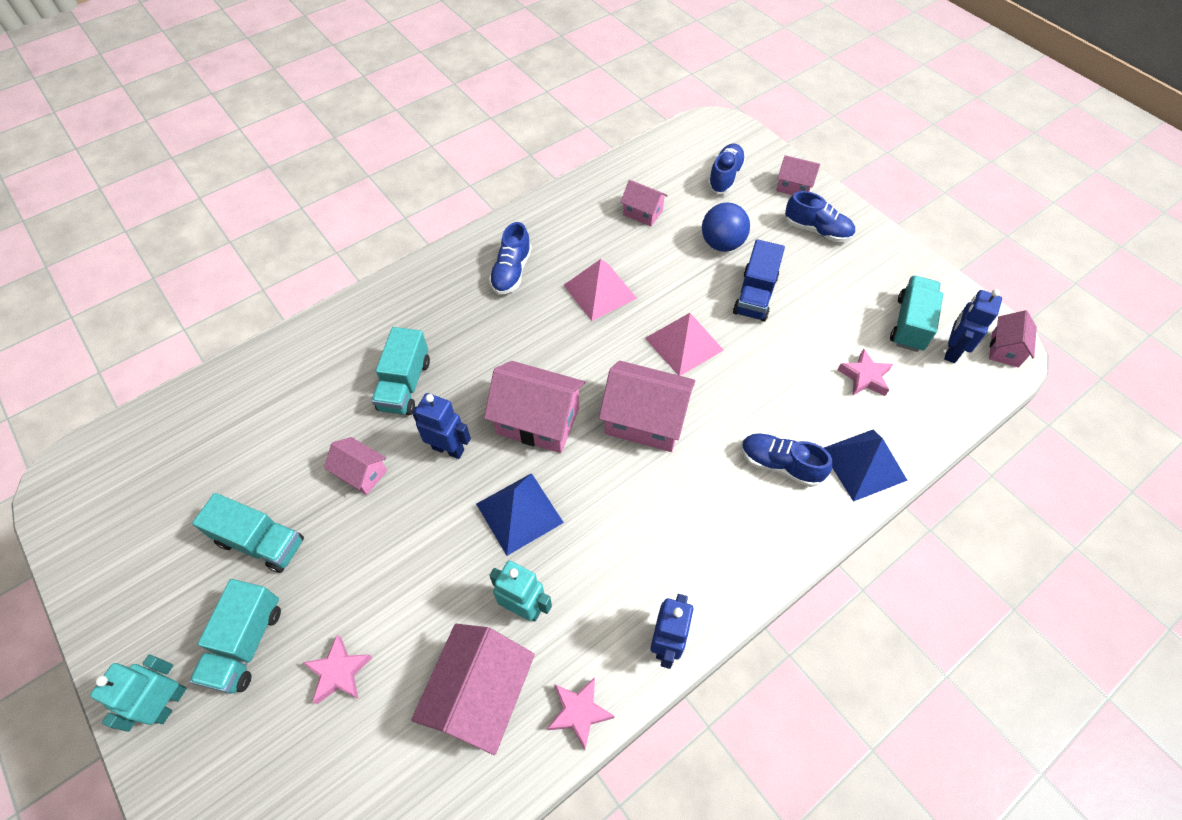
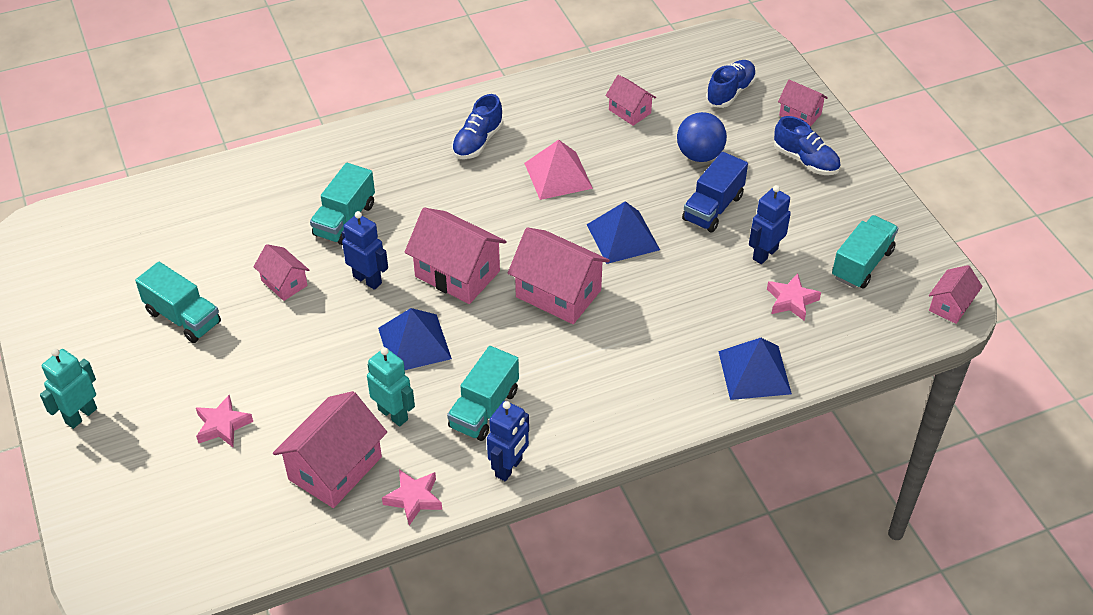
camera: 15 degrees right, 10 degrees down
(246, 643) = (152, 388): turquoise truck -> turquoise truck (484, 409)
(684, 344) = (623, 237): pink pyramid -> blue pyramid
(780, 465) = (673, 356): blue shoe -> none
(951, 351) = (893, 296): blue robot -> blue robot (765, 254)

